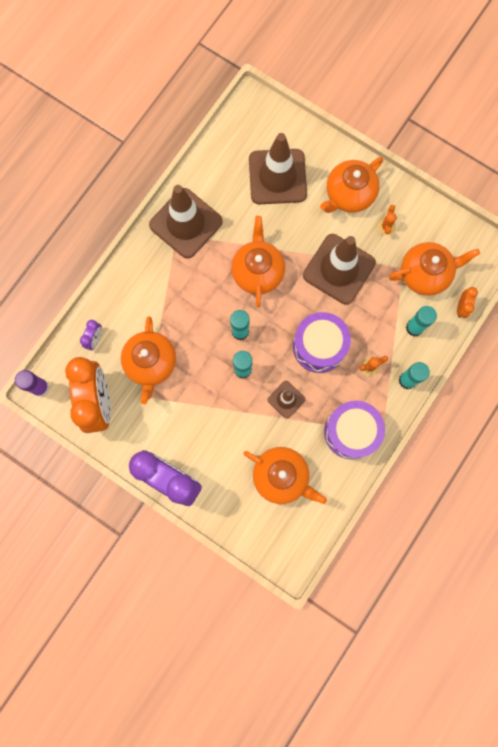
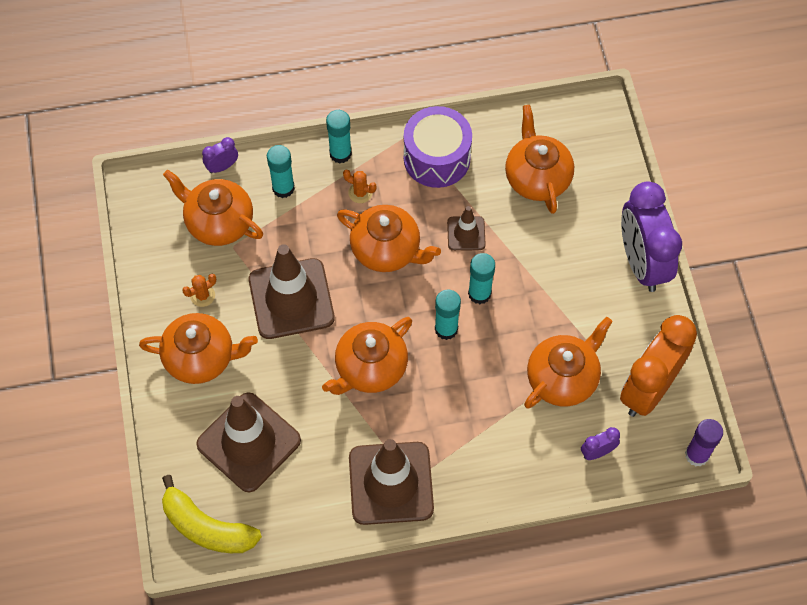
camera: 135 degrees left, 15 degrees down
(252, 120) = (207, 527): none -> yellow banana
(319, 346) = (387, 250): purple drum -> orange teapot
(461, 307) = (222, 167): orange clock -> purple clock

